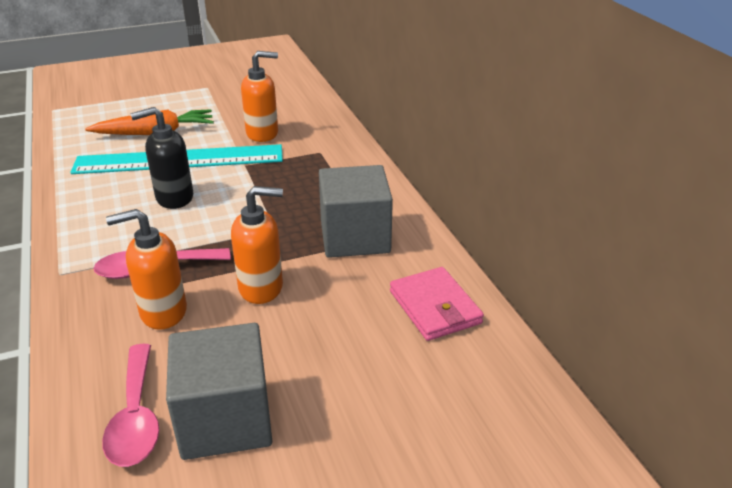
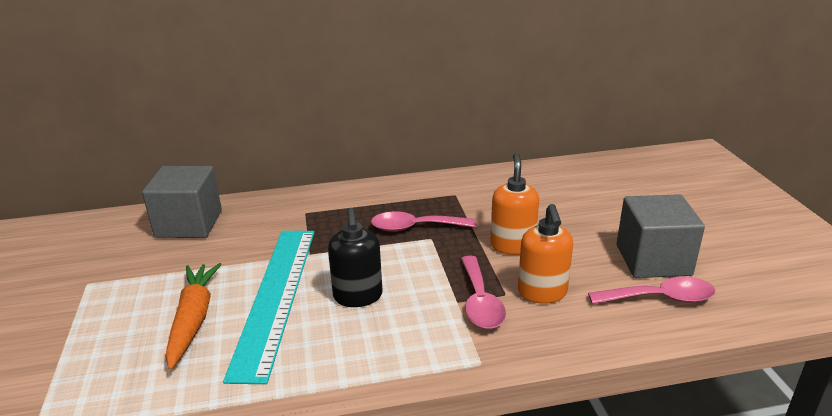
camera: 80 degrees left, 5 degrees down
(262, 134) = (247, 243): orange soap dispenser -> none
(296, 217) = (415, 227): none -> pink spoon
(355, 237) = (451, 203): grey cube -> grey cube (189, 224)
(434, 307) = (537, 181): pink wallet -> none

